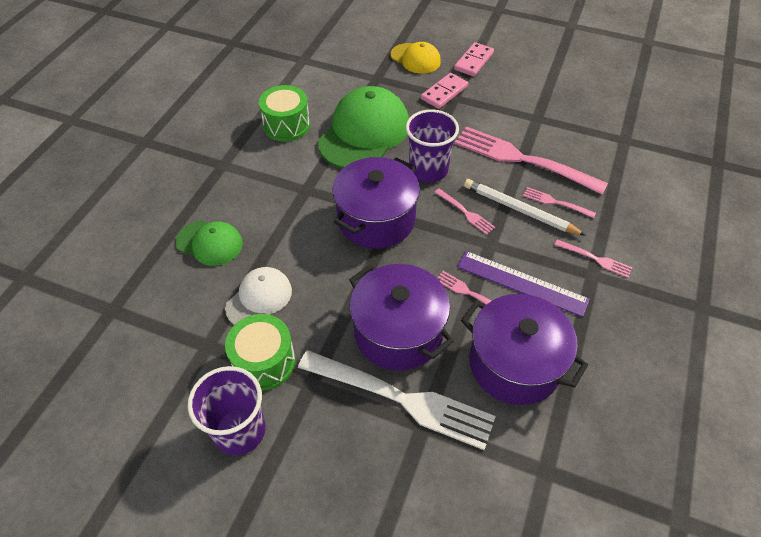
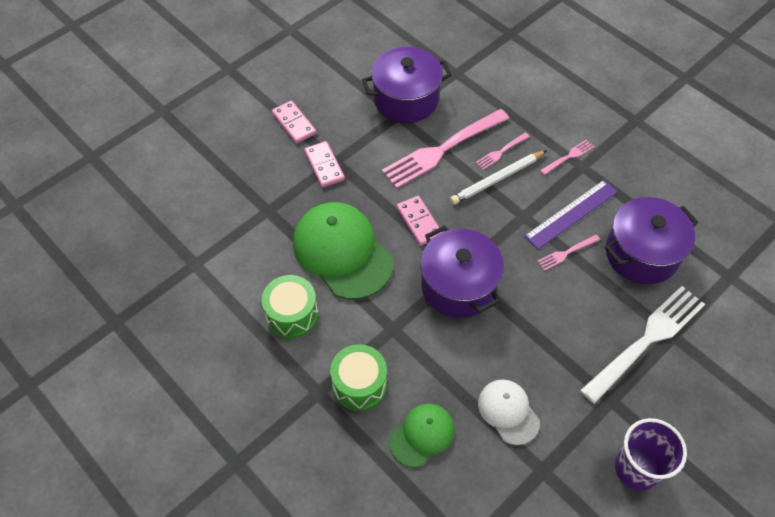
camera: 65 degrees left, 5 degrees up
(264, 362) = (577, 429): green drum -> green drum (359, 384)
(398, 332) = (585, 318): purple pot -> purple pot (406, 99)
(415, 58) = (259, 166): yellow cap -> none
(428, 170) = (419, 222): purple cup -> pink domino
(465, 212) = (482, 217): pink fork -> none

